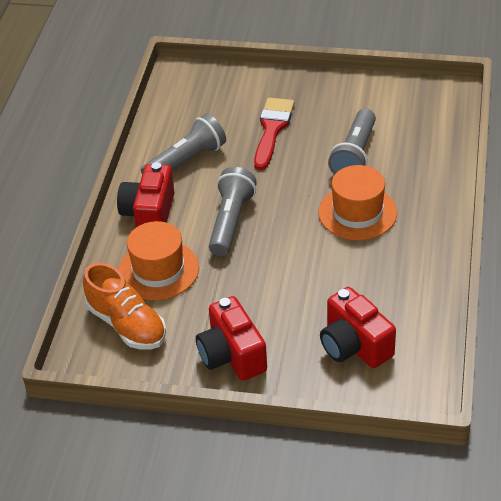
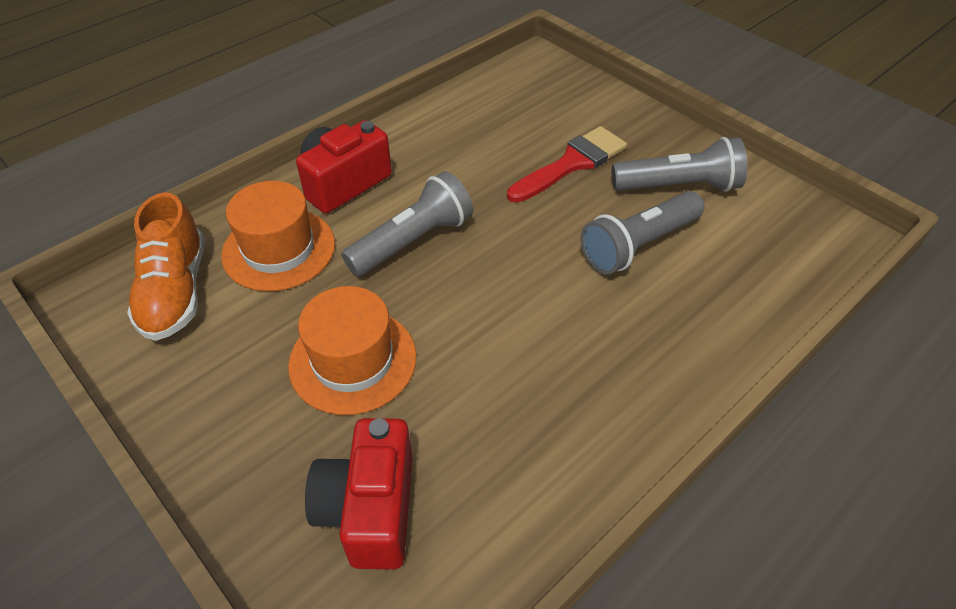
camera: 35 degrees right, 5 degrees up
(186, 161) = (444, 148): grey flashlight -> grey flashlight (678, 186)
(232, 355) = (223, 409): red camera -> none
(357, 212) = (568, 320): orange hat -> orange hat (353, 360)

